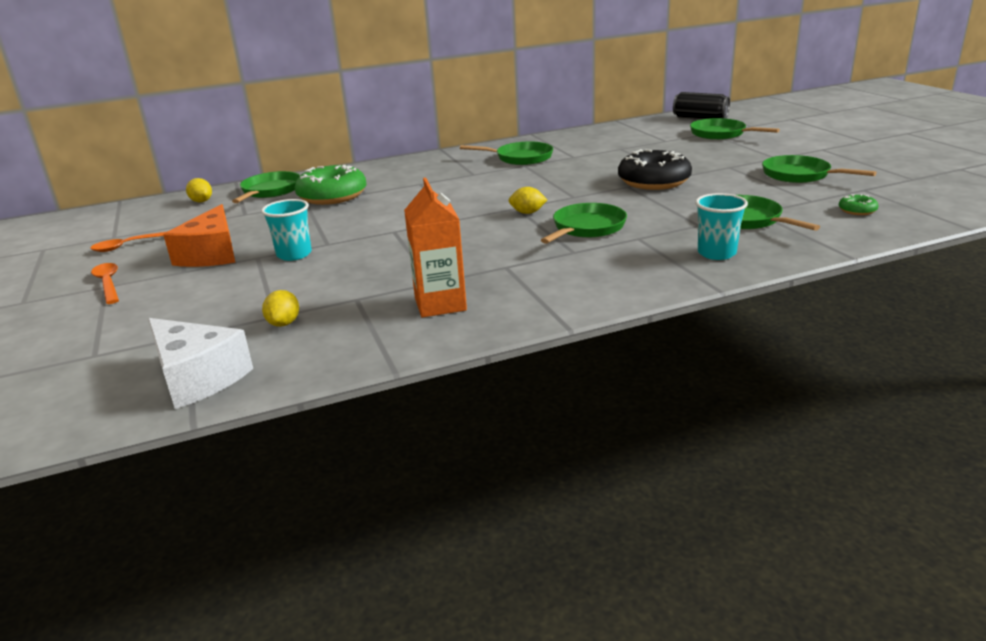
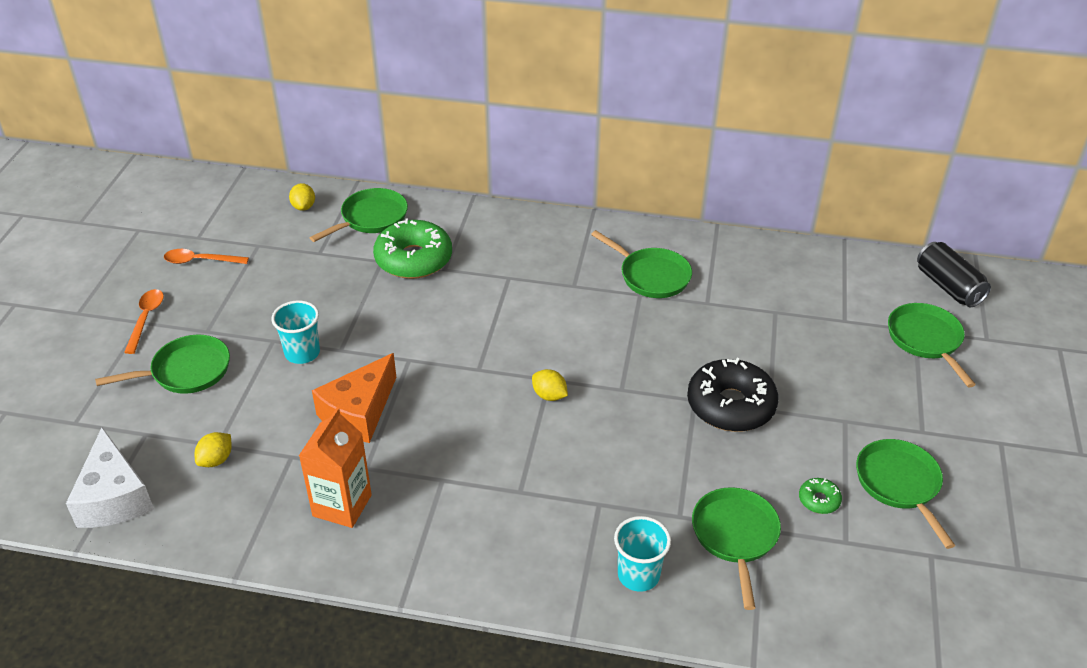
camera: 30 degrees right, 15 degrees up
(211, 254) = (245, 313): orange cheese -> orange cheese (359, 412)
(586, 228) = (572, 457): green pan -> green pan (186, 371)
(857, 210) = (868, 590): green donut -> green donut (819, 500)

